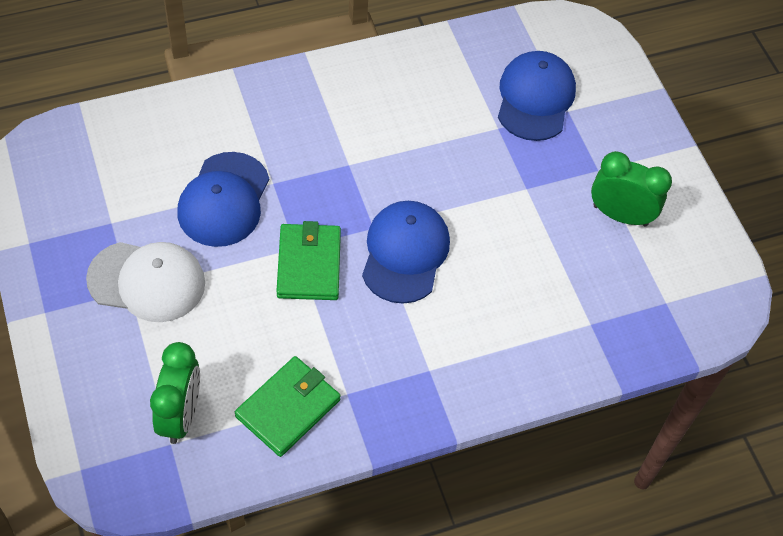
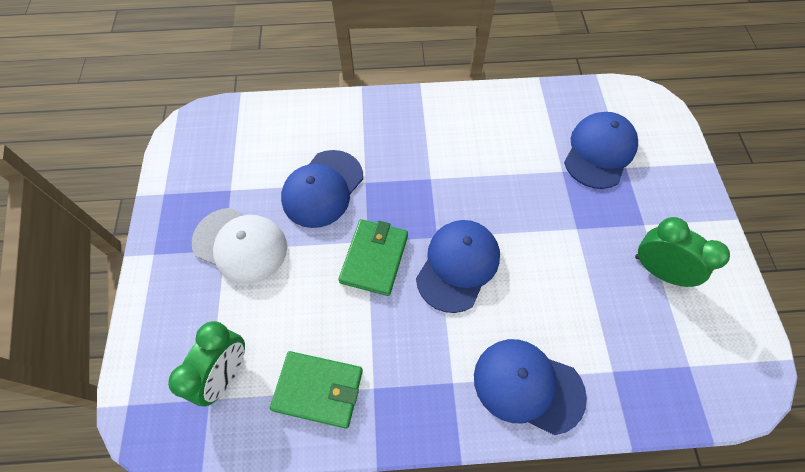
camera: 20 degrees right, 5 degrees up
(288, 408) = (318, 390): green wallet -> green wallet turned 45 degrees clockwise
(507, 356) = (527, 386): none -> blue cap

